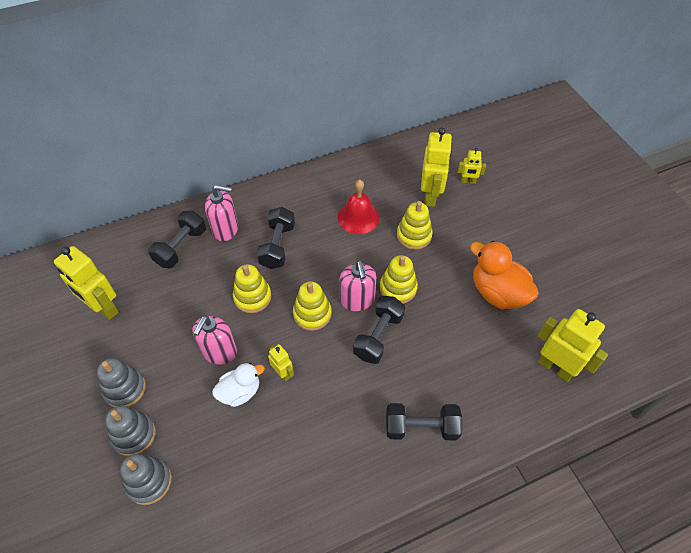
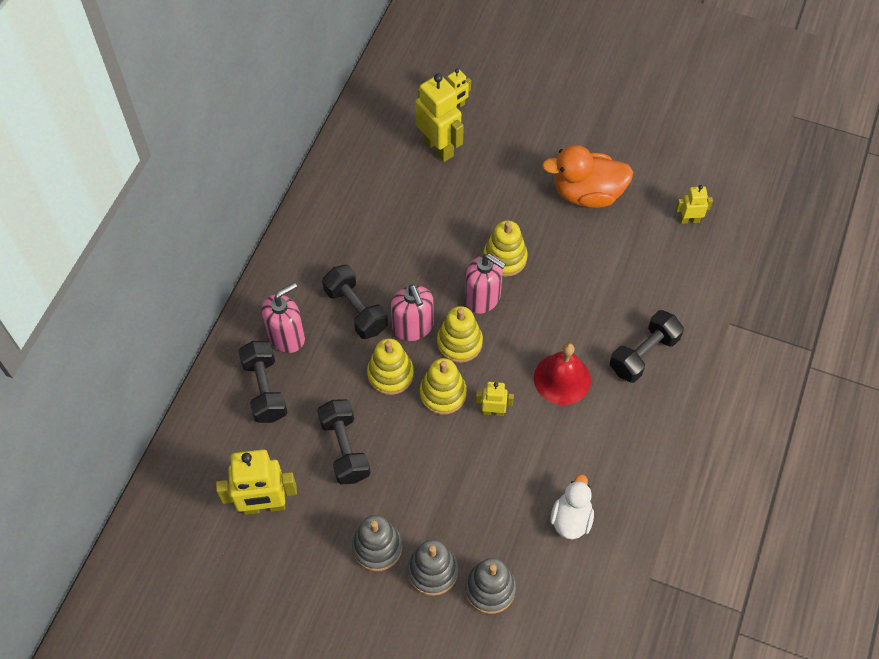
camera: 45 degrees left, 5 degrees up
(219, 352) = (419, 444): pink soap dispenser -> pink soap dispenser (413, 327)
(240, 392) = (477, 458): white duck -> white duck (571, 519)
(358, 217) = (397, 221): red bell -> red bell (562, 379)
(378, 336) = (534, 313): black dumbbell -> black dumbbell (345, 449)
(414, 235) = (466, 199): yellow stacking toy -> yellow stacking toy (443, 393)
(555, 367) = (689, 220): yellow robot -> yellow robot, size x0.52

